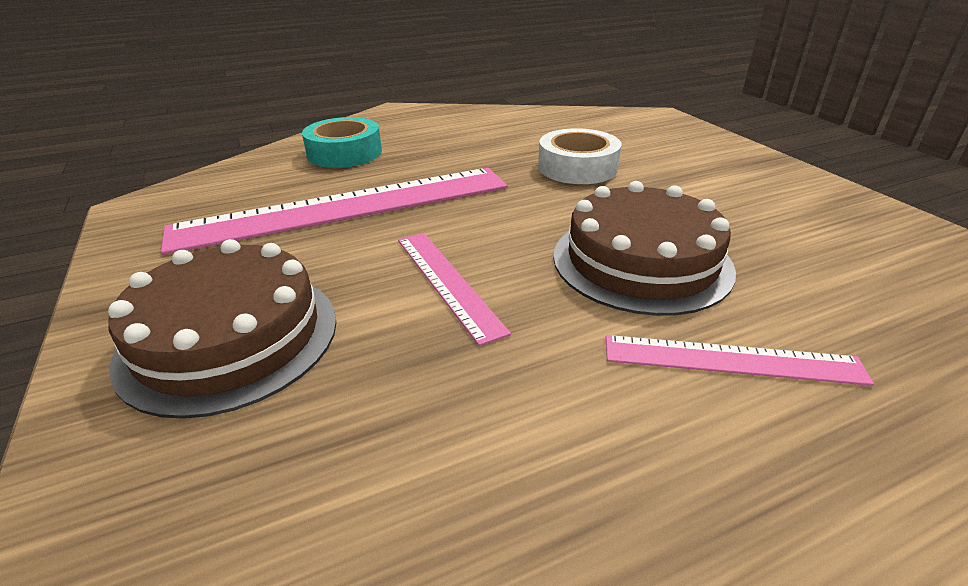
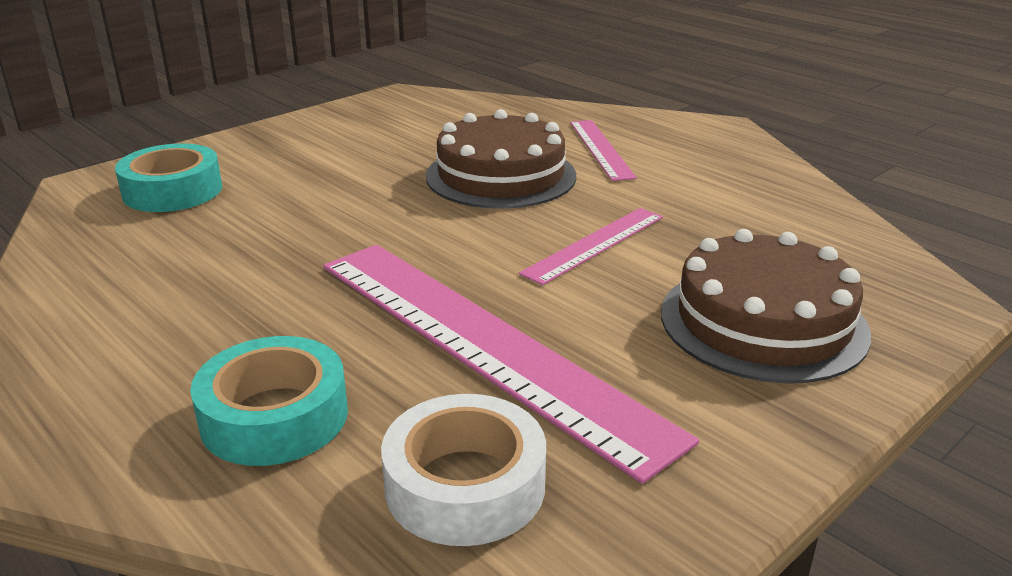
camera: 110 degrees left, 5 degrees down
(577, 167) = (298, 216): white tape -> white tape (465, 485)
(639, 135) = (172, 191): none -> turquoise tape

